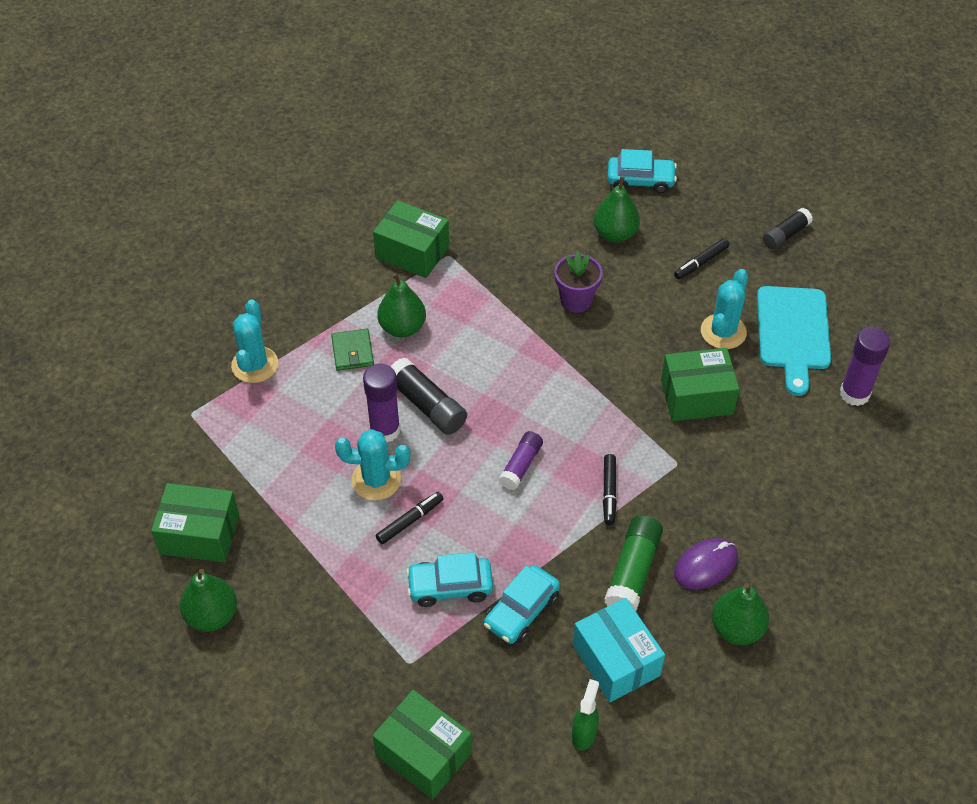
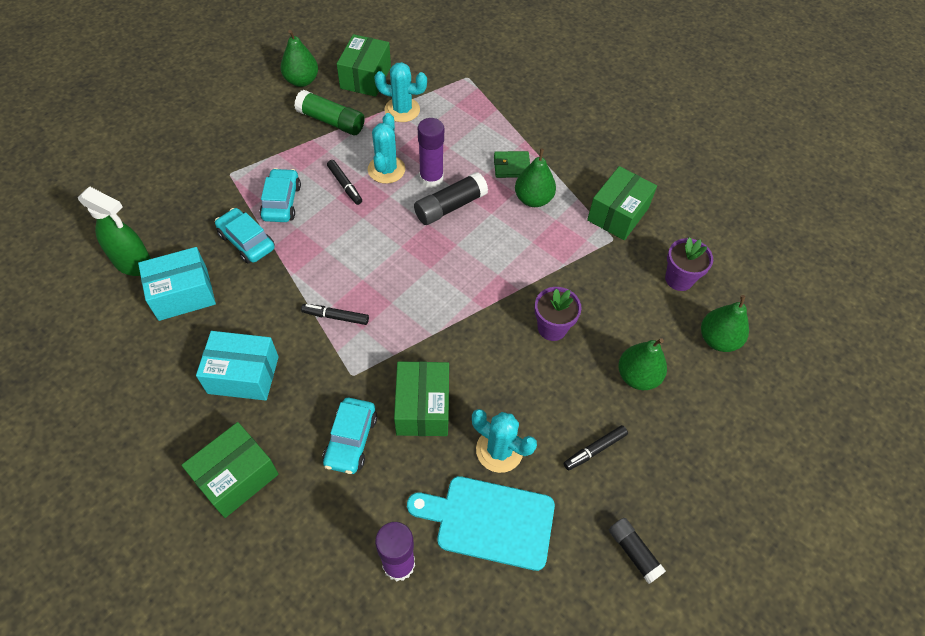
camera: 95 degrees right, 5 degrees up
(255, 365) = (506, 111): turquoise cactus -> turquoise cactus (402, 110)
(423, 754) = (160, 174): green box -> green box (236, 477)
(491, 203) = (679, 279): none -> purple flower pot
(521, 465) = (378, 259): purple glue stick -> none
(584, 734) = (134, 264): green spray bottle -> green spray bottle, size x1.66
(632, 571) = (255, 320): green glue stick -> green glue stick (331, 121)
(640, 180) = (715, 415): turquoise car -> turquoise car (351, 440)
(701, 263) = (594, 450): black marker -> black marker turned 90 degrees counterclockwise
(705, 565) = (243, 375): purple mouse -> turquoise box
(736, 628) = (177, 385): green pear -> green pear (718, 339)

